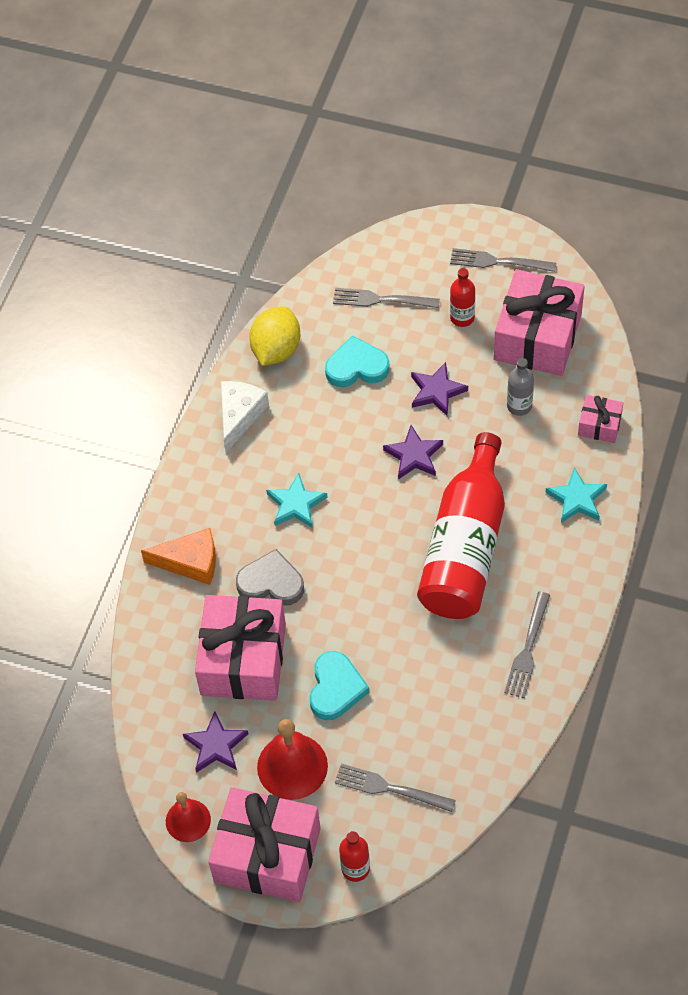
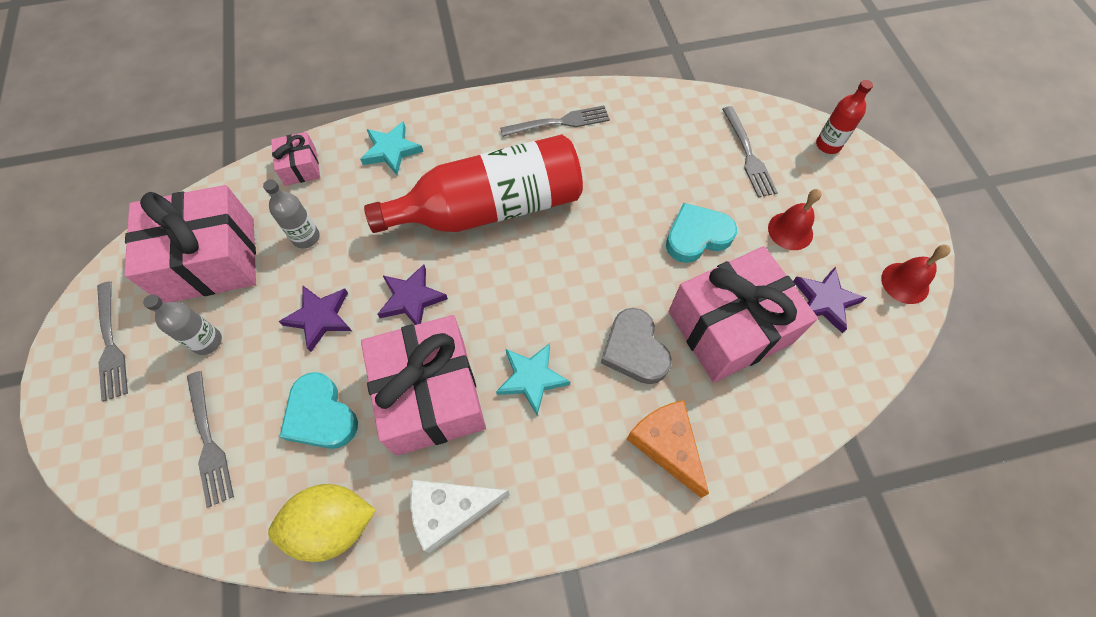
camera: 125 degrees left, 5 degrees up
(267, 855) = (874, 208): pink gift -> pink gift (431, 395)
(292, 766) = (790, 231): red bell -> red bell, size x0.63
(462, 318) = (207, 341): red bottle -> grey bottle

